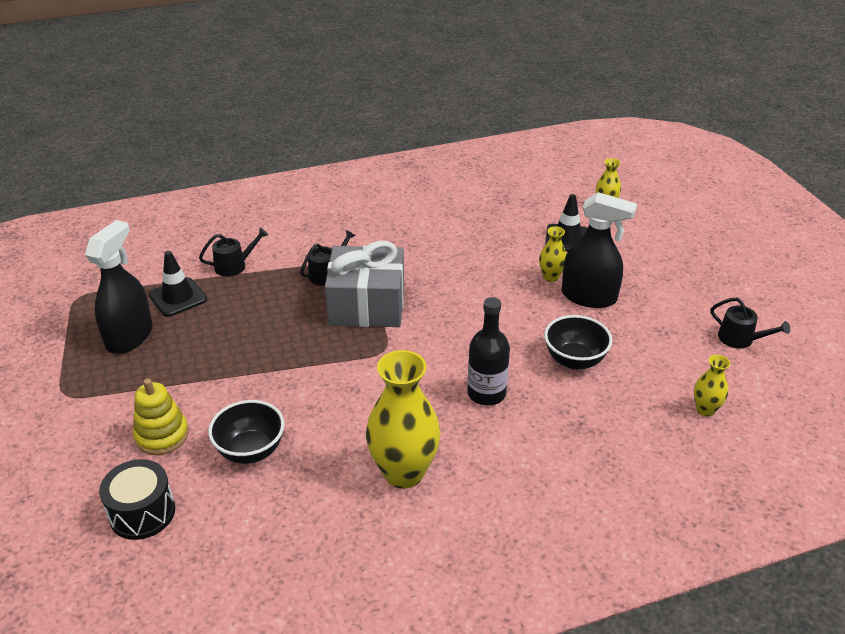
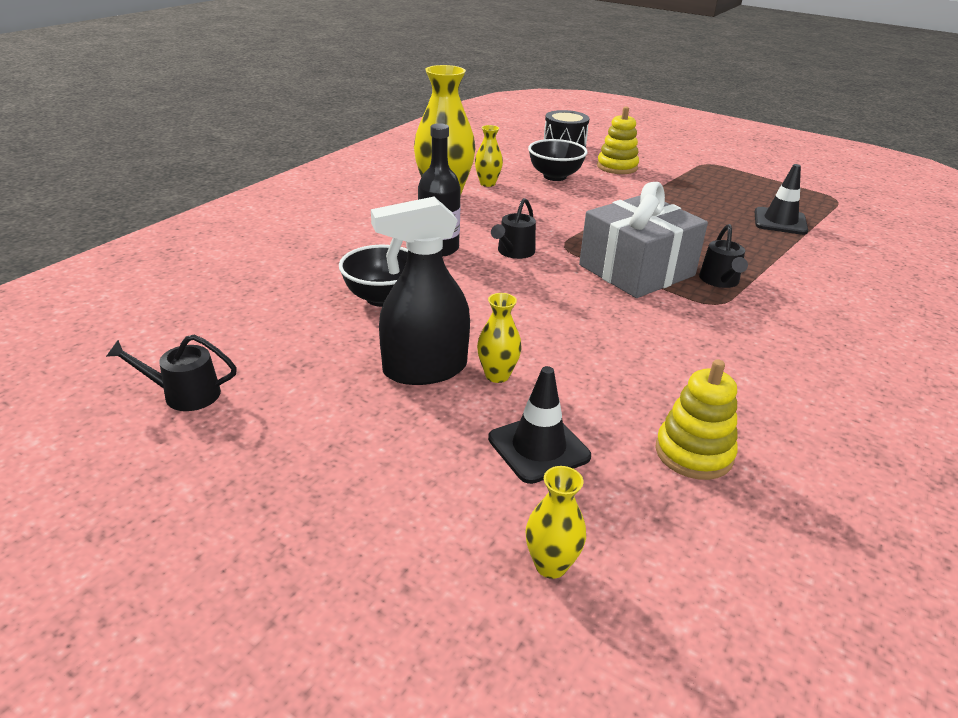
camera: 140 degrees right, 5 degrees down
(130, 336) = (747, 193): black spray bottle -> none
(234, 266) = (802, 256): black watering can -> black watering can (514, 252)
(499, 210) = (694, 453): none -> yellow stacking toy
(705, 409) = (213, 304): yellow vase -> yellow vase (487, 183)

